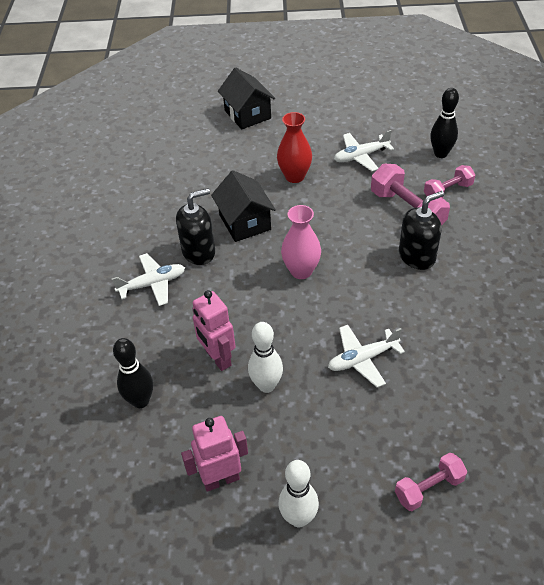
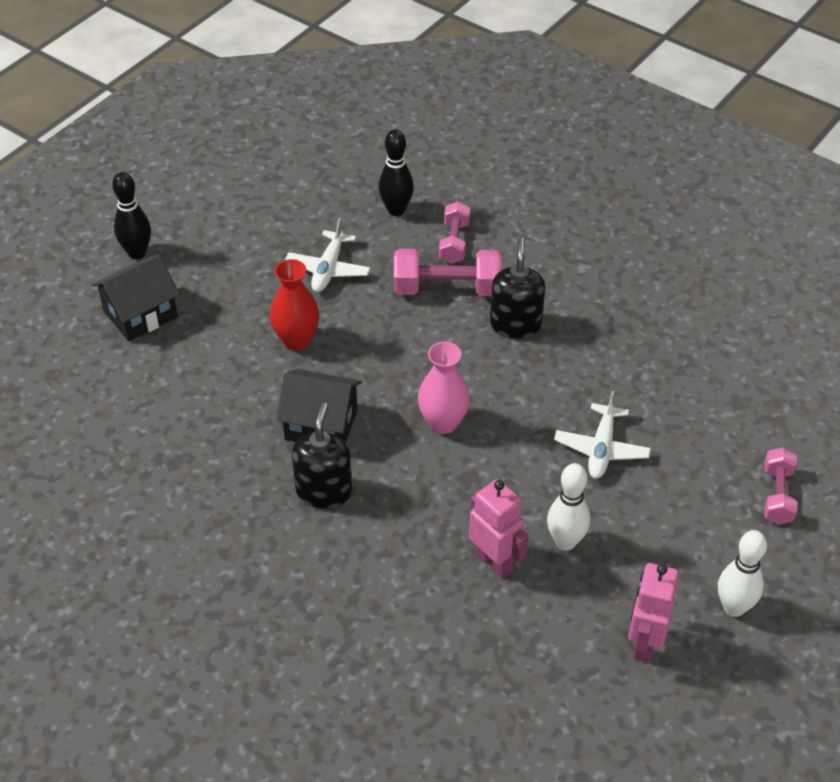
camera: 55 degrees left, 0 degrees up
(140, 401) = (489, 660): black bowling pin -> black bowling pin (137, 253)
(152, 284) = (330, 560): white plane -> none
(218, 358) = (494, 561): pink robot -> pink robot turned 135 degrees counterclockwise
(247, 114) = (140, 314): black house -> black house turned 45 degrees counterclockwise

